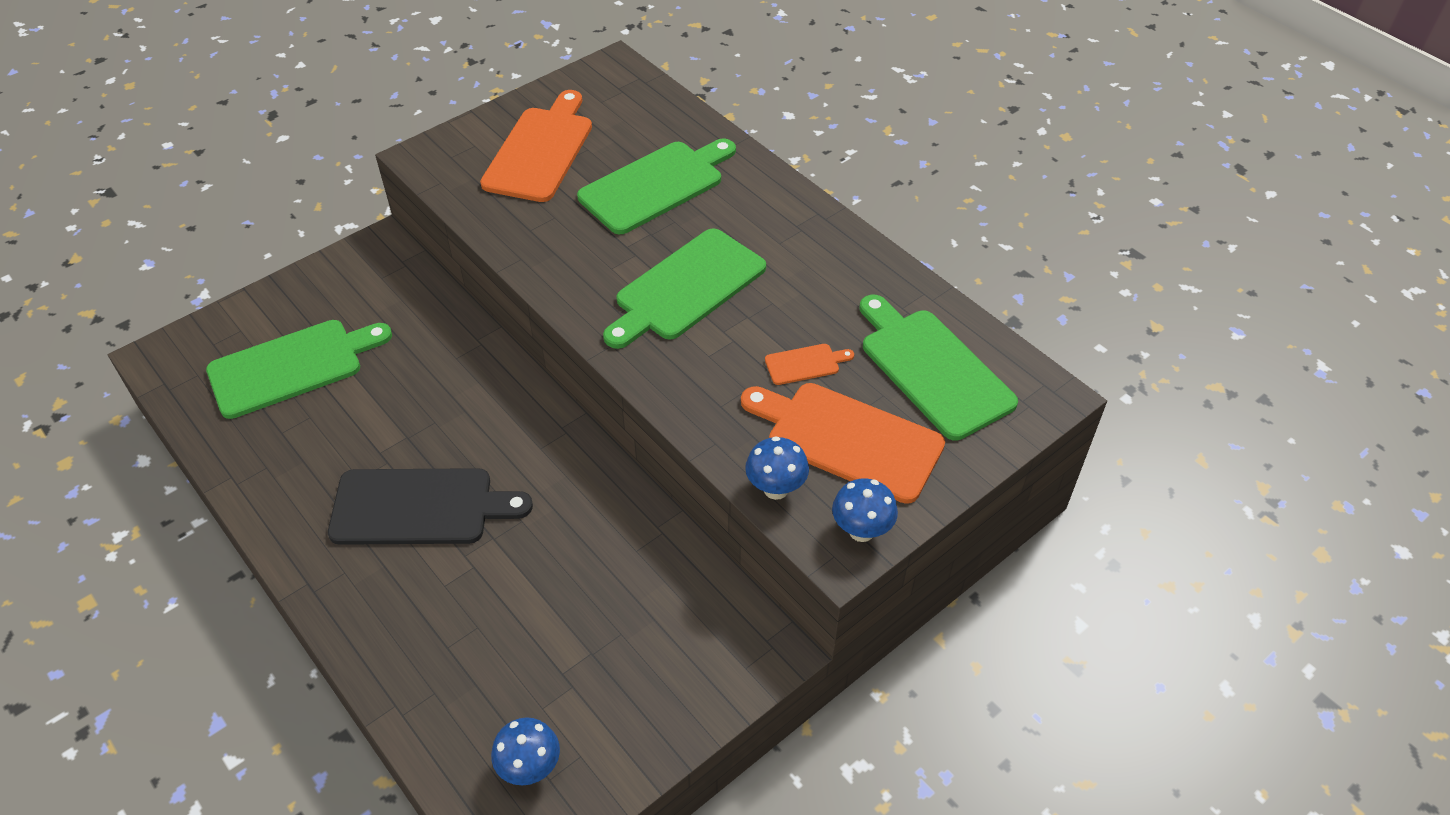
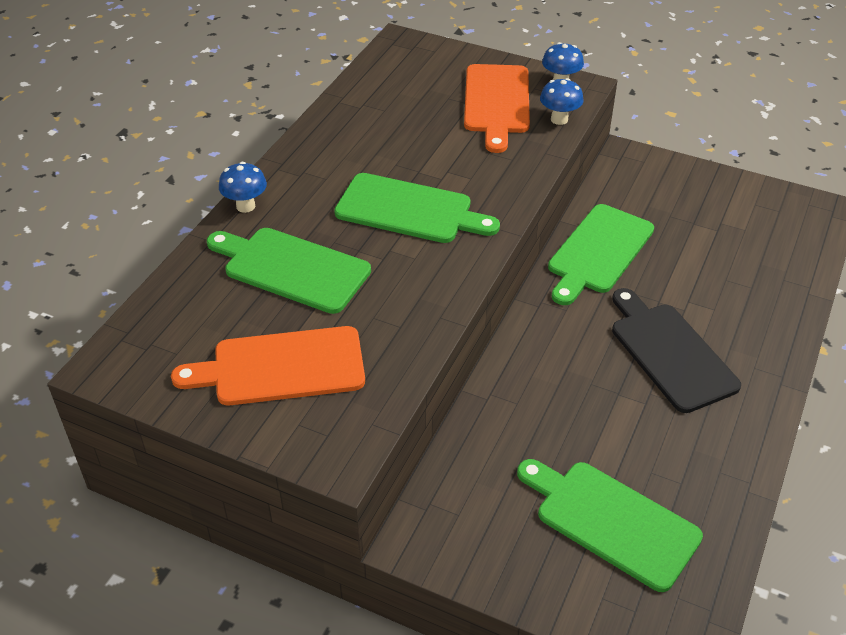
camera: 115 degrees left, 5 degrees down
(530, 768) = (781, 220): blue mushroom -> blue mushroom (245, 206)
(805, 364) = (445, 134): orange cutting board -> none
(932, 369) = (410, 84): green cutting board -> green cutting board (598, 252)

